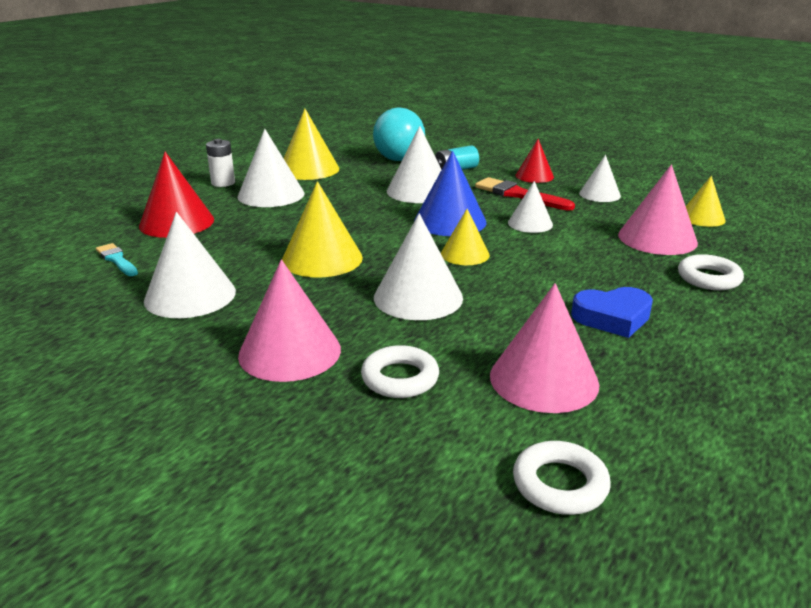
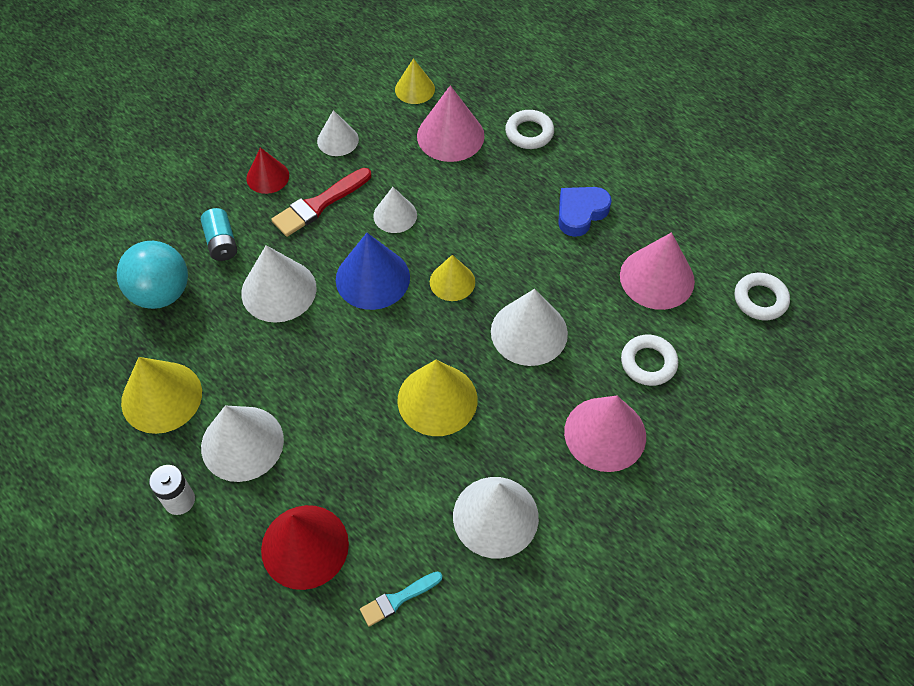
camera: 80 degrees left, 30 degrees up
(612, 317) = (580, 213): blue heart -> blue heart turned 135 degrees counterclockwise

